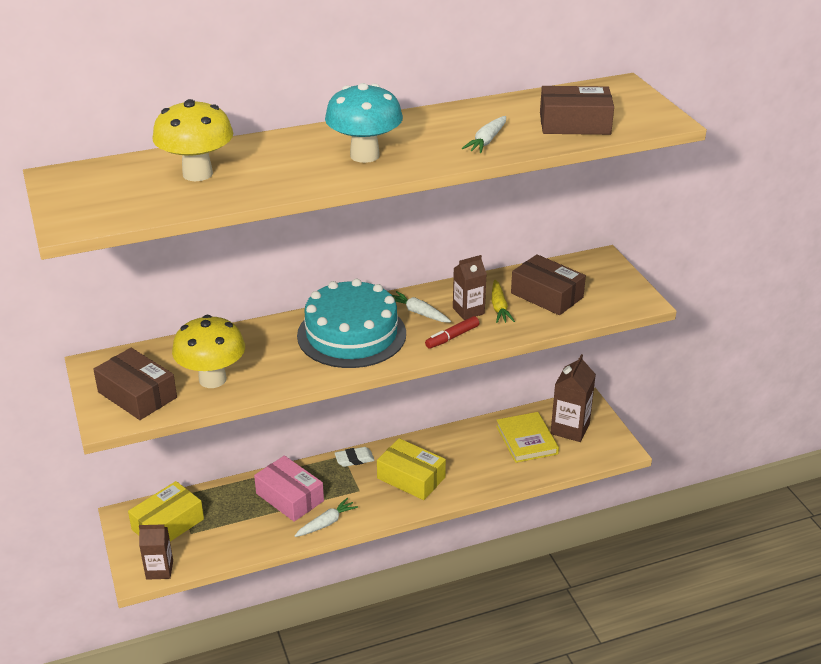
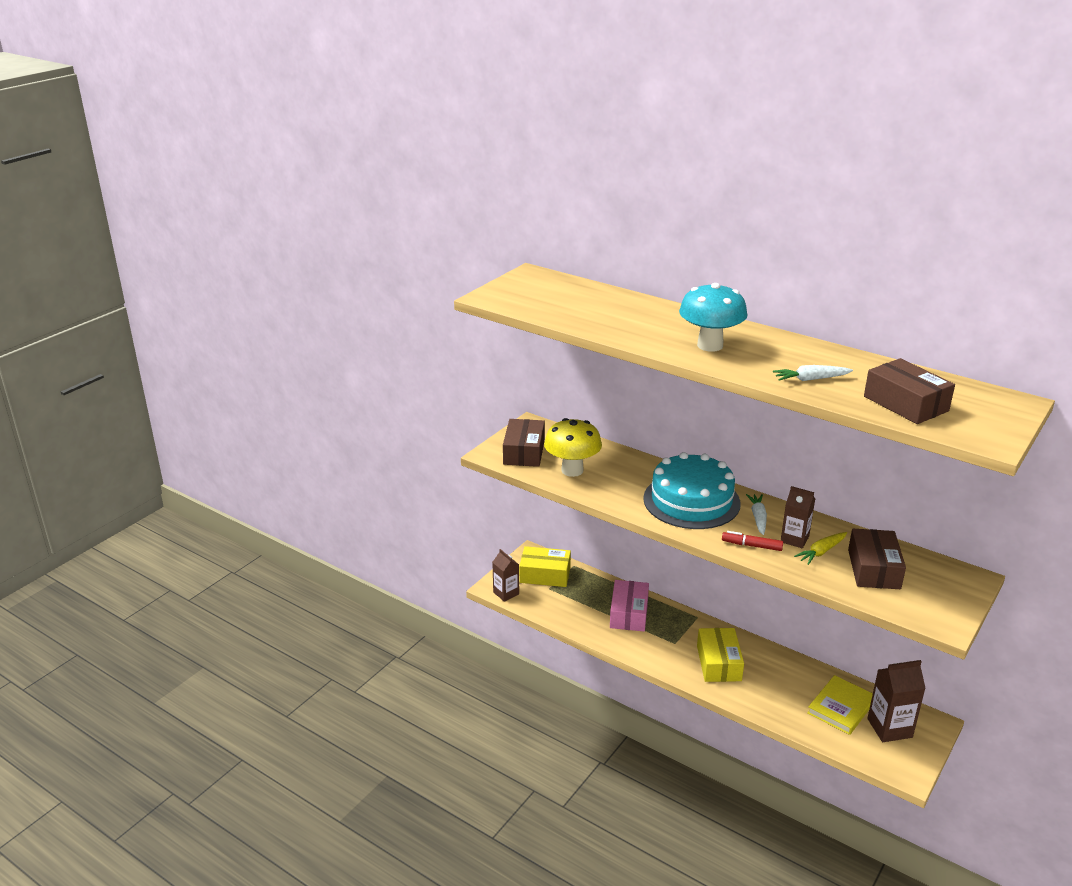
camera: 55 degrees right, 5 degrees down
(197, 174) = (597, 306): yellow mushroom -> none
(326, 523) = (626, 644): white carrot -> none
(354, 459) = (701, 624): white eraser -> none

